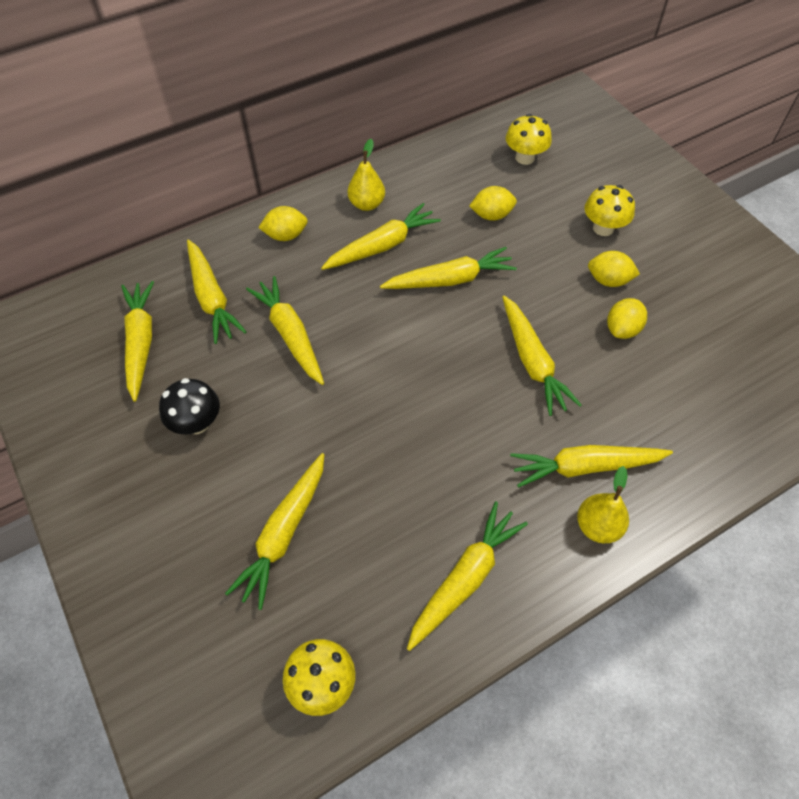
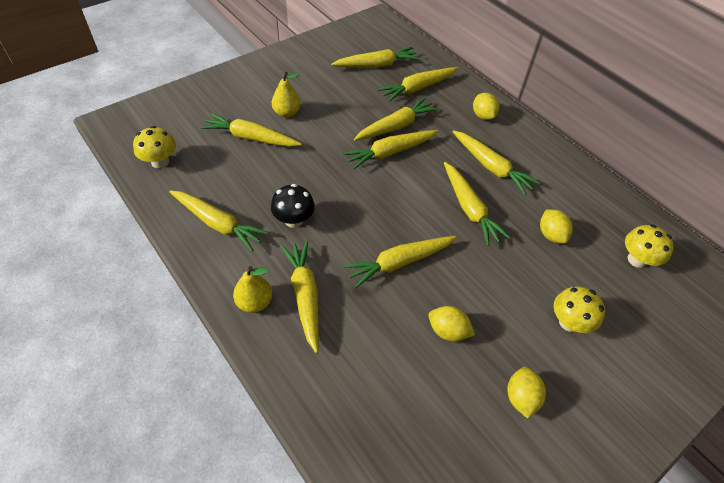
camera: 80 degrees right, 5 degrees down
(197, 423) = (323, 94): black mushroom -> black mushroom (294, 220)
(343, 348) = (390, 152): none -> yellow carrot
(367, 204) = (531, 155): yellow pear -> yellow pear (287, 113)
(608, 280) = (503, 323): yellow lemon -> yellow lemon (521, 397)

